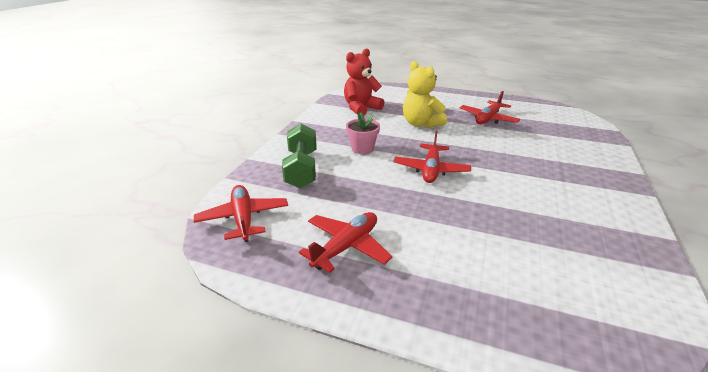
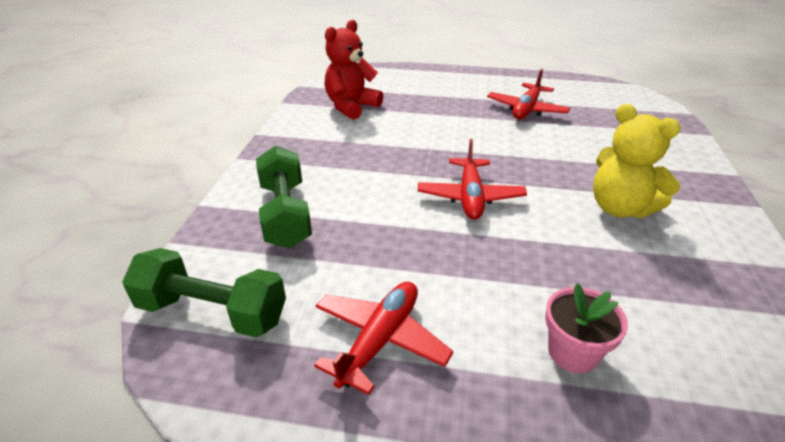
camera: 10 degrees left, 5 degrees up
(243, 219) = (213, 312): red plane -> green dumbbell
(362, 149) = (367, 172): pink flower pot -> pink flower pot (572, 352)
(421, 124) = (439, 124): yellow teddy bear -> yellow teddy bear (620, 208)

